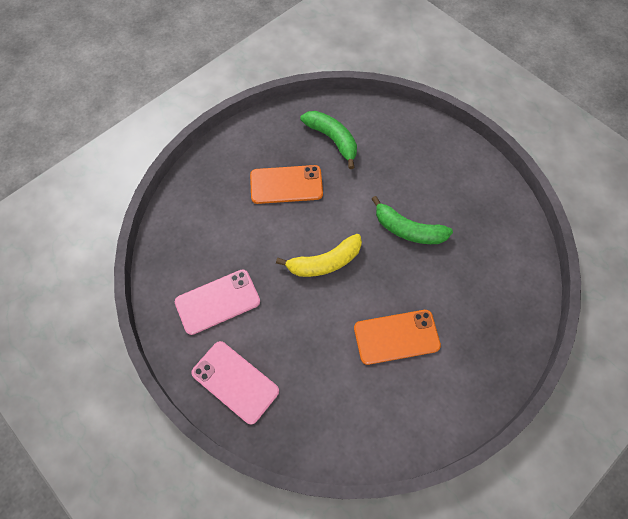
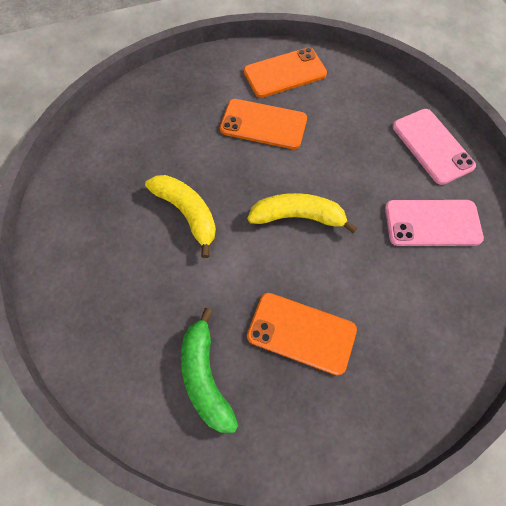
camera: 155 degrees left, 0 degrees up
(408, 230) = (187, 213): green banana -> yellow banana
(409, 410) = (285, 73): none -> orange phone

